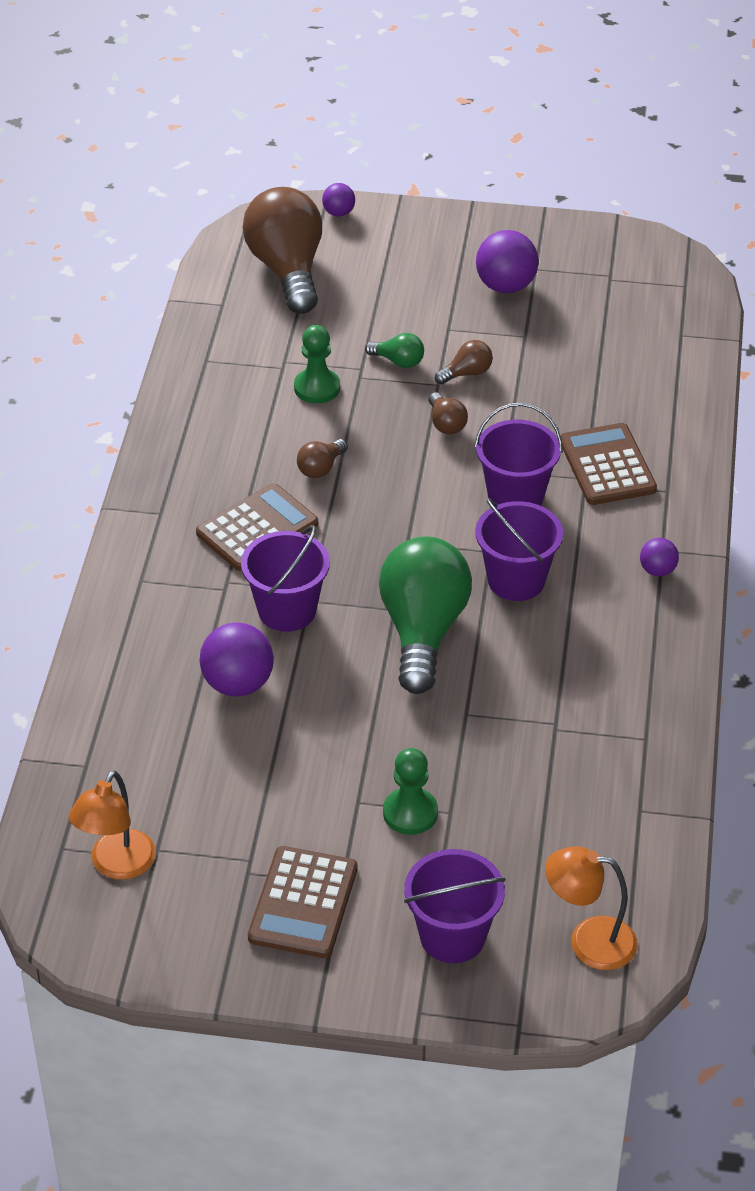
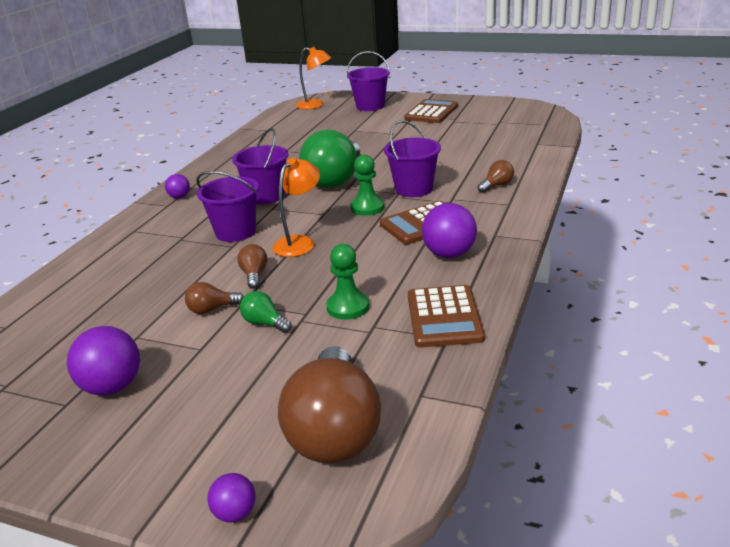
camera: 165 degrees left, 15 degrees down
(117, 865) = (517, 120): orange lamp -> orange lamp (300, 242)
(238, 684) = (450, 165): purple ball -> purple ball (449, 254)
(321, 468) = (366, 253): brown light bulb -> brown light bulb (497, 185)
(410, 813) = (373, 130): green pawn -> green pawn (367, 208)
(607, 465) = (159, 245): brown calculator -> brown calculator (444, 317)

